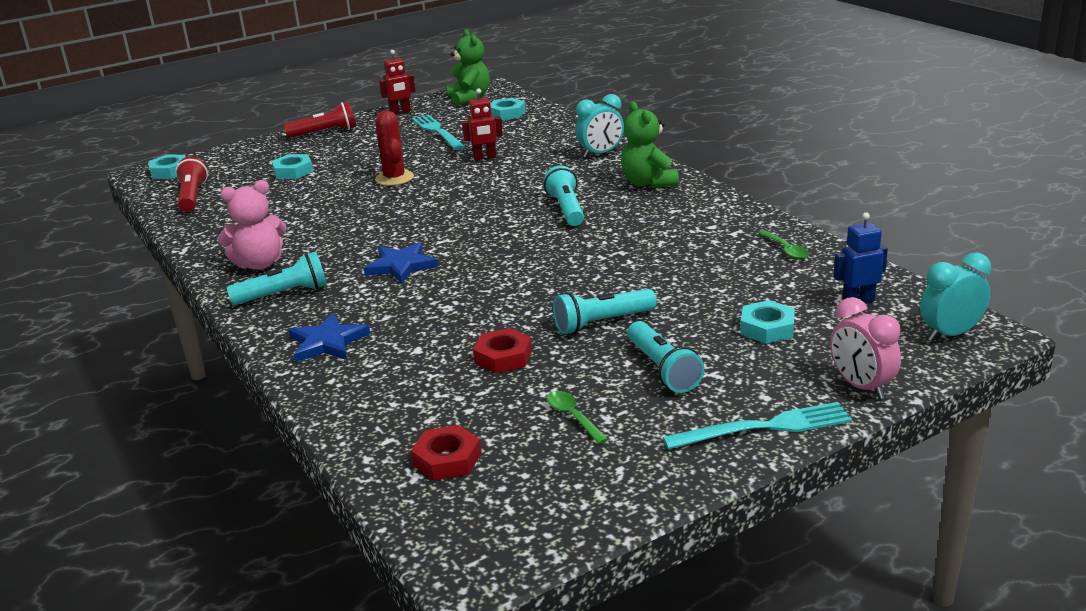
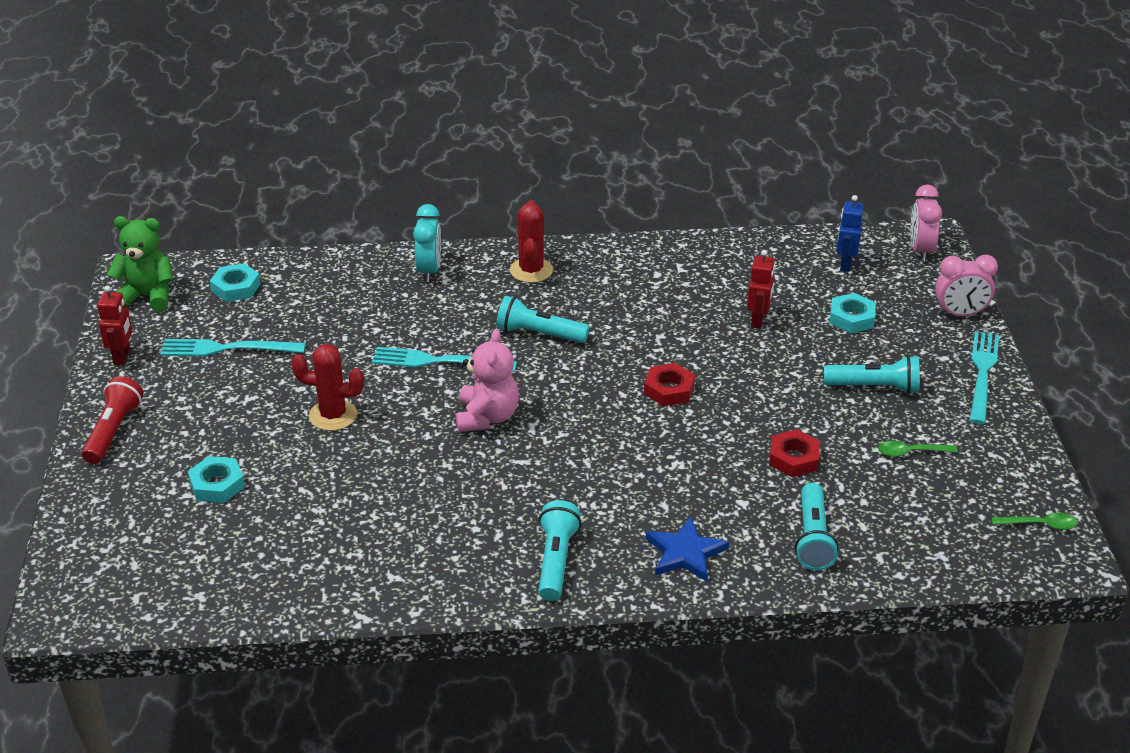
camera: 65 degrees left, 10 degrees up
(169, 171) = (81, 590): turquoise nut -> none
(192, 196) = (200, 583): red flashlight -> none
(259, 264) = (463, 564): pink teddy bear -> pink teddy bear (487, 417)
(401, 266) = (564, 468): blue star -> none
(447, 459) = (928, 532): red nut -> red nut (669, 389)
(485, 158) = (349, 341): red robot -> red robot (758, 320)
(491, 189) = (439, 361): none -> turquoise fork
(602, 323) = (779, 390): turquoise flashlight -> turquoise flashlight (813, 538)
(648, 183) = (531, 270): green teddy bear -> red cactus
(785, 250) = (735, 258): green spoon -> green spoon (1039, 525)
(950, 334) = (920, 250): turquoise clock -> pink clock

